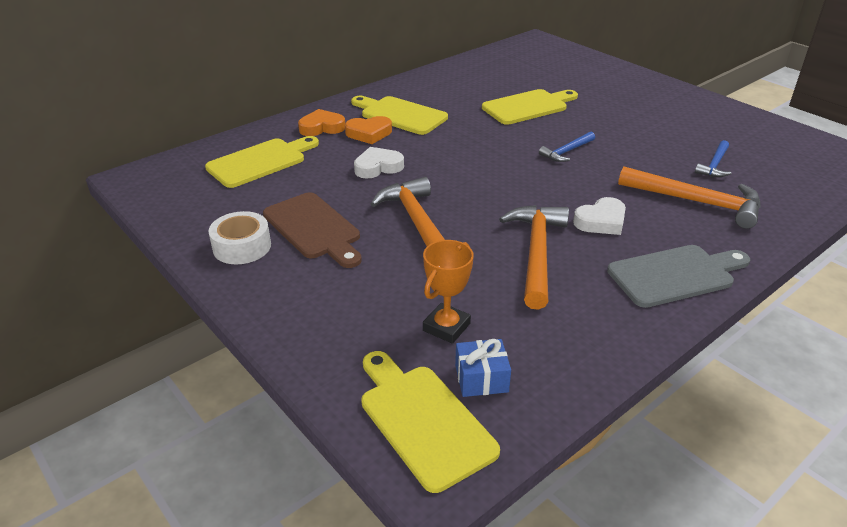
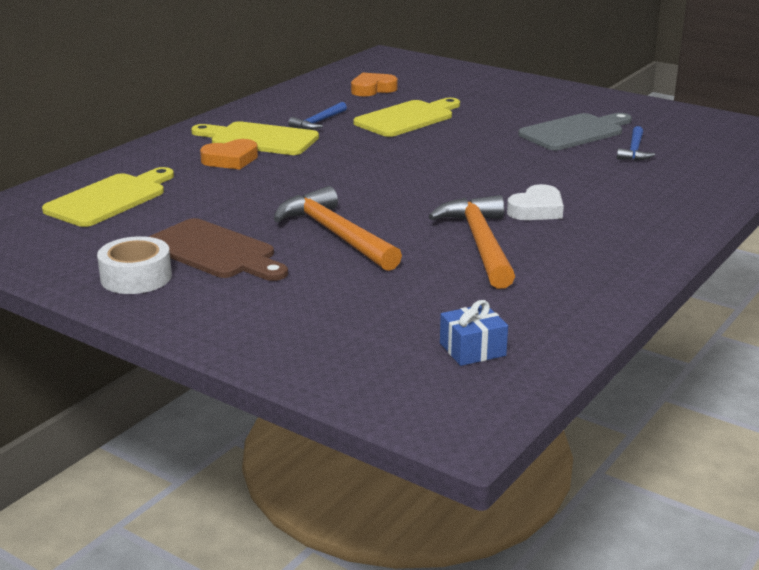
camera: 15 degrees left, 10 degrees down
(322, 127) = (168, 160): orange heart -> orange heart (372, 89)
(378, 167) = (259, 189): white heart -> none
(423, 420) = (428, 389): yellow cutting board -> none
(446, 327) = (414, 315): orange trophy -> none
(566, 152) = (471, 154): blue hammer -> blue hammer (318, 122)
(675, 275) = (633, 244): grey cutting board -> grey cutting board (575, 132)
(696, 202) = (629, 183): orange hammer -> none

